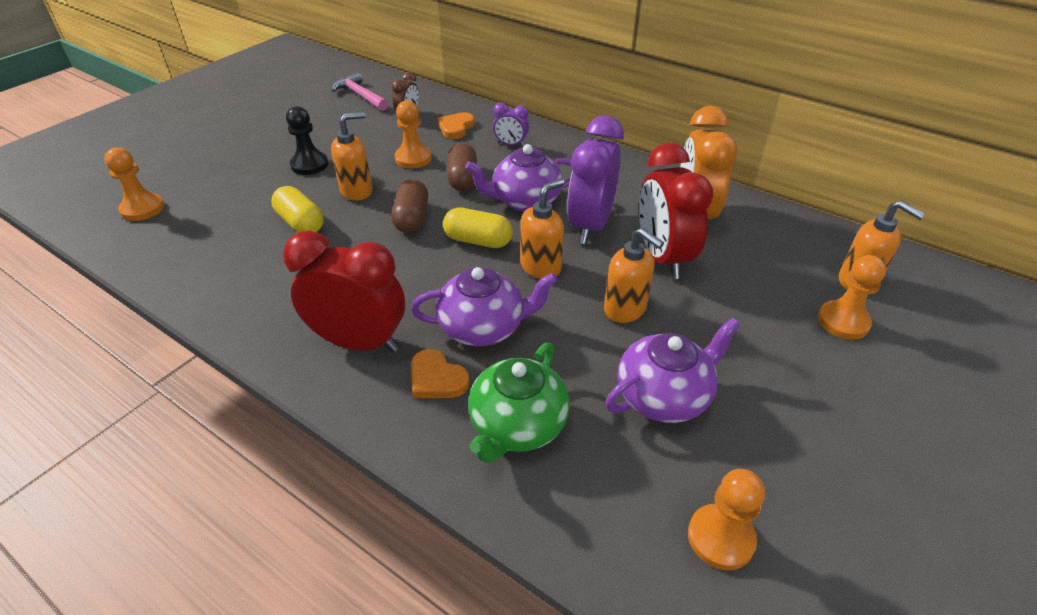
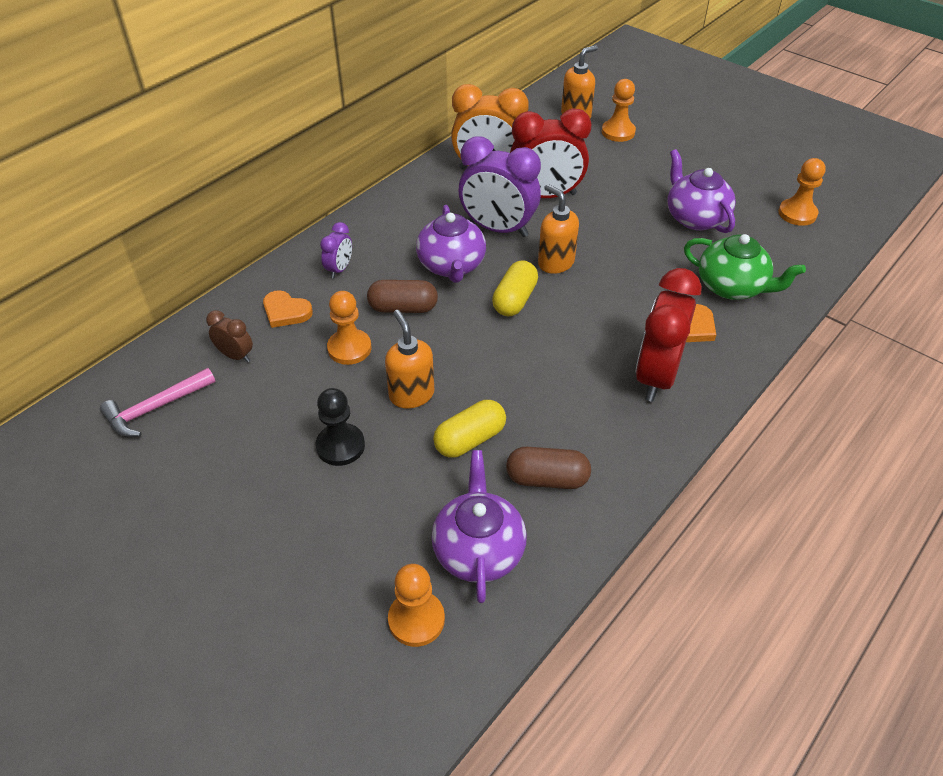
camera: 85 degrees left, 5 degrees up
(412, 218) = (472, 347): brown capsule -> brown capsule (547, 479)
(483, 327) = (633, 300): purple teapot -> purple teapot (478, 550)
(625, 309) = (609, 223): orange soap dispenser -> none

